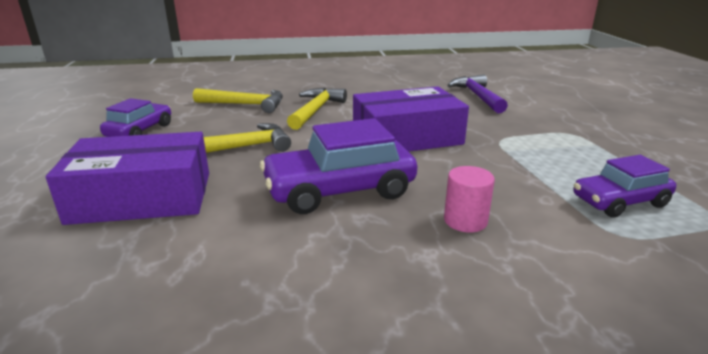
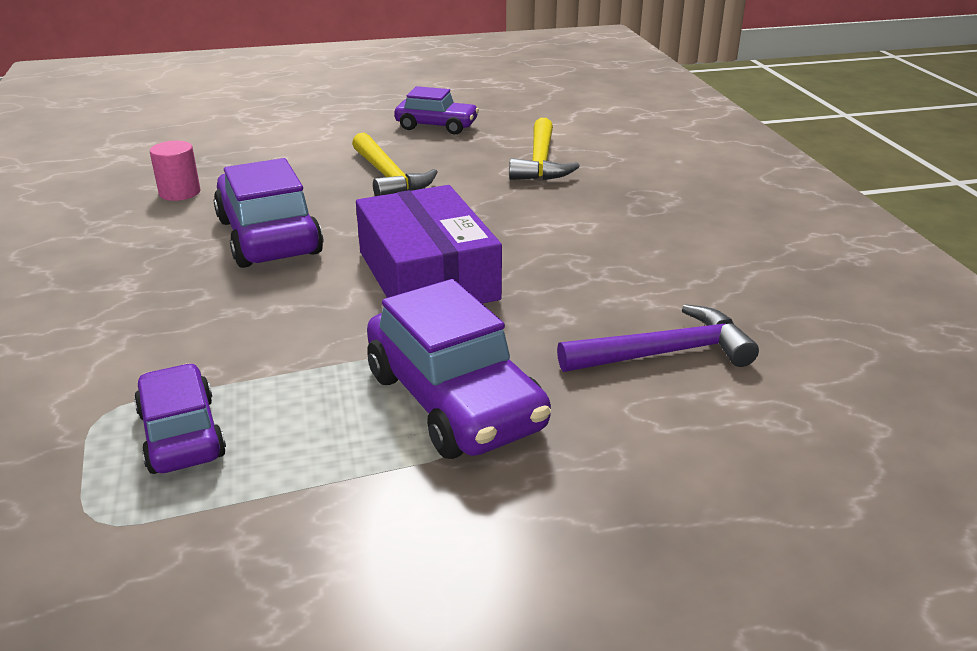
camera: 85 degrees right, 5 degrees up
(142, 197) = (278, 154): purple box -> none
(315, 110) = (530, 207): yellow hammer -> none
(465, 221) = (178, 307): pink cylinder -> pink cylinder (180, 193)
(538, 133) = (454, 401): none -> purple car

